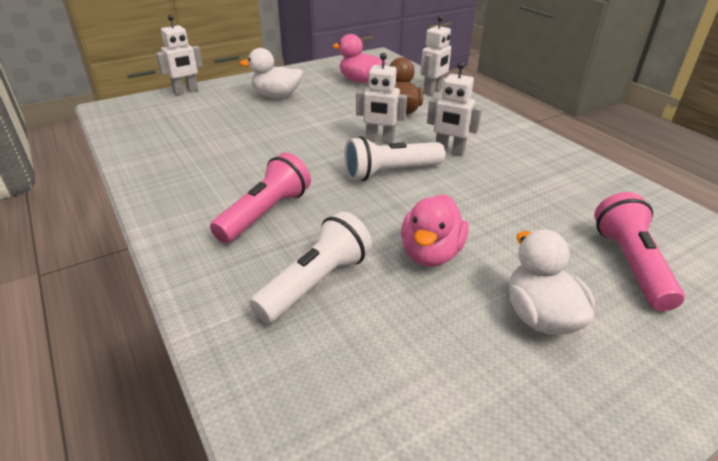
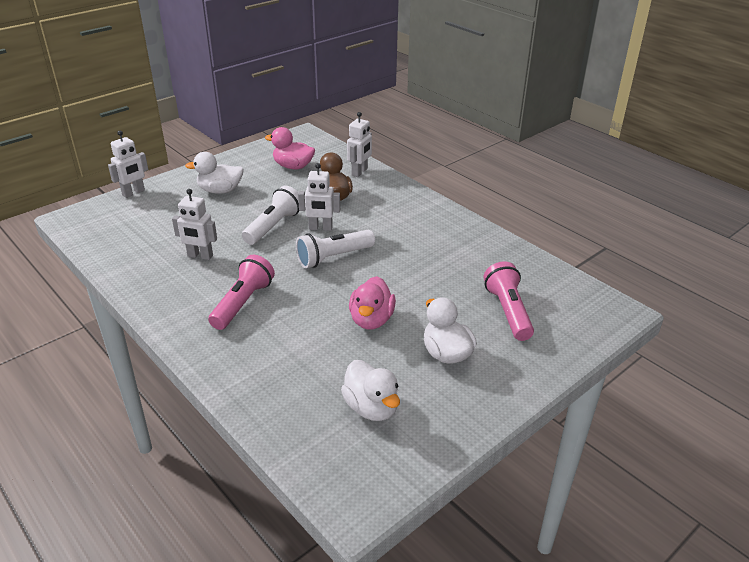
camera: 10 degrees left, 0 degrees up
(316, 282) = (294, 350): white flashlight -> white flashlight (274, 226)
(418, 393) = (371, 408): none -> white duck
(449, 151) = (378, 233): white robot -> white robot (200, 256)

